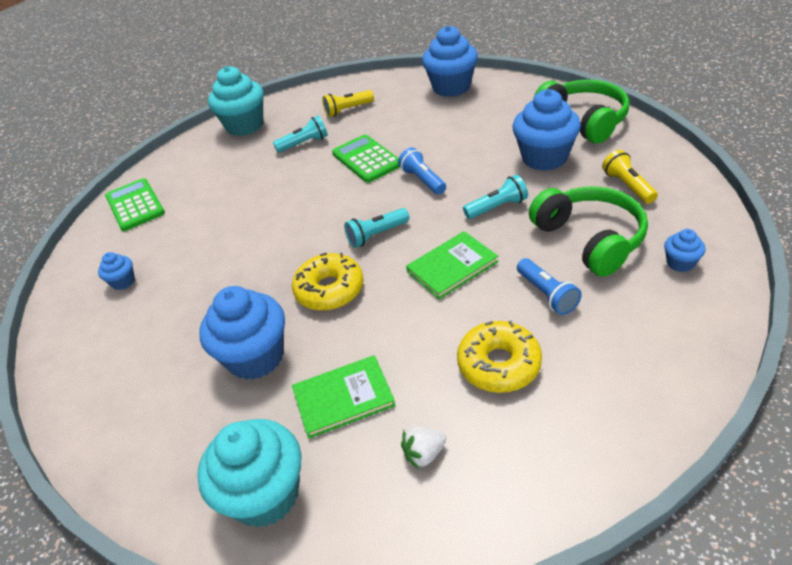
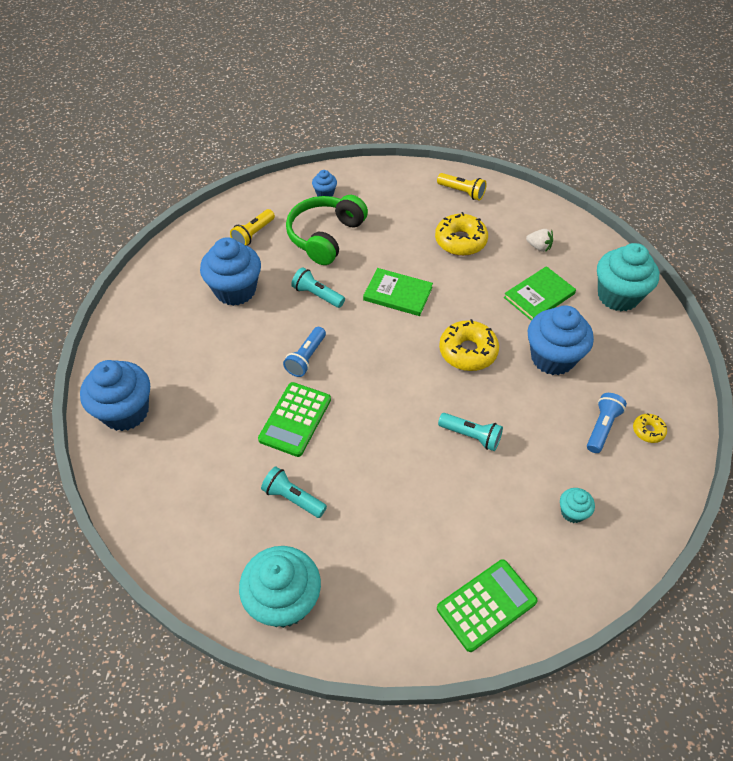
camera: 130 degrees left, 10 degrees up
(107, 386) = (648, 431): none -> yellow donut
(123, 282) = (572, 512): blue cupcake -> turquoise cupcake
(135, 205) = (486, 605): green calculator -> green calculator turned 150 degrees counterclockwise
(343, 398) = (539, 295): green book -> green book turned 75 degrees counterclockwise
(348, 110) = (207, 494): yellow flashlight -> yellow flashlight (462, 192)
(376, 235) = (393, 354): turquoise flashlight -> turquoise flashlight (471, 436)
(547, 294) = (391, 240): blue flashlight -> blue flashlight (602, 427)
(583, 121) = (166, 284): green headphones -> none

